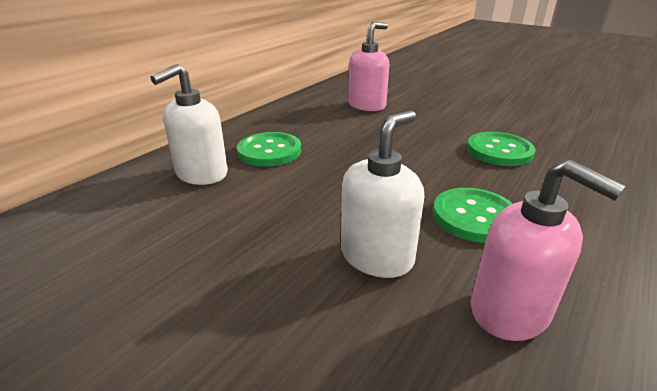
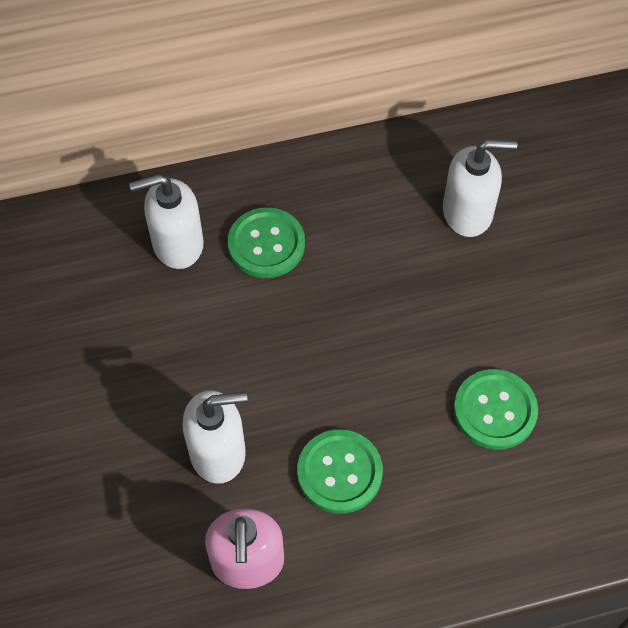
camera: 40 degrees right, 30 degrees up
(367, 105) = (468, 212): pink soap dispenser -> white soap dispenser

